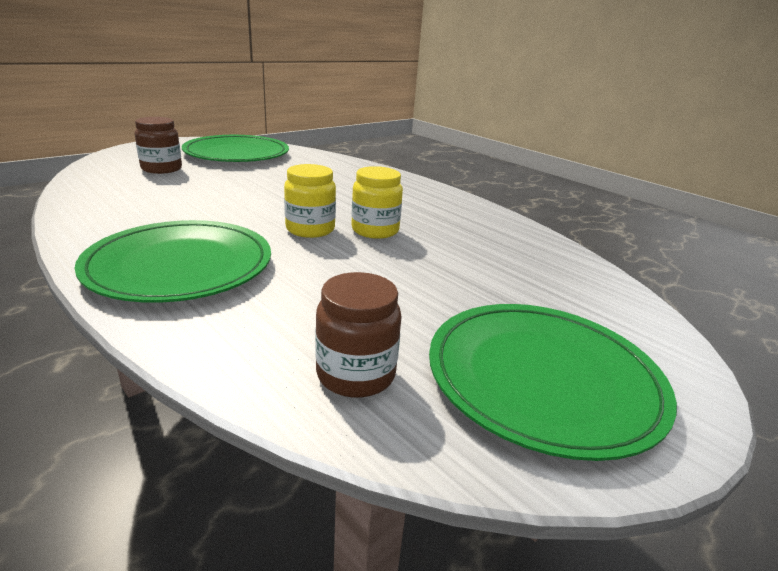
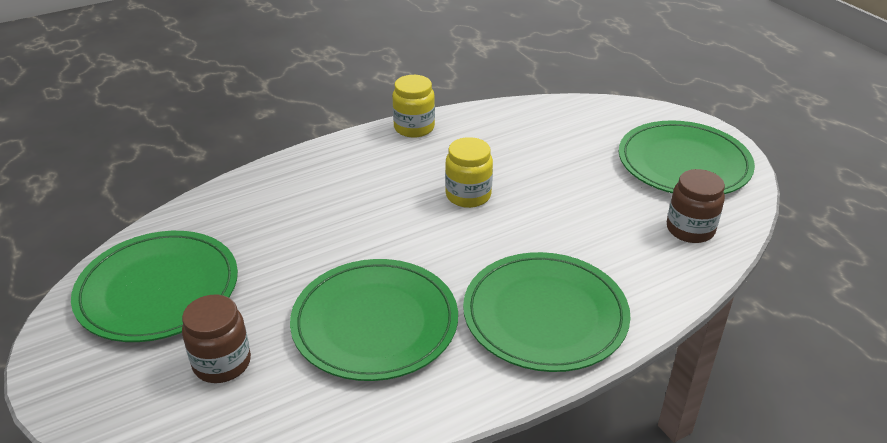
camera: 75 degrees left, 10 degrees up
(189, 202) = (375, 323): none -> green plate
(310, 229) = (463, 234): yellow jar -> yellow jar (414, 128)

